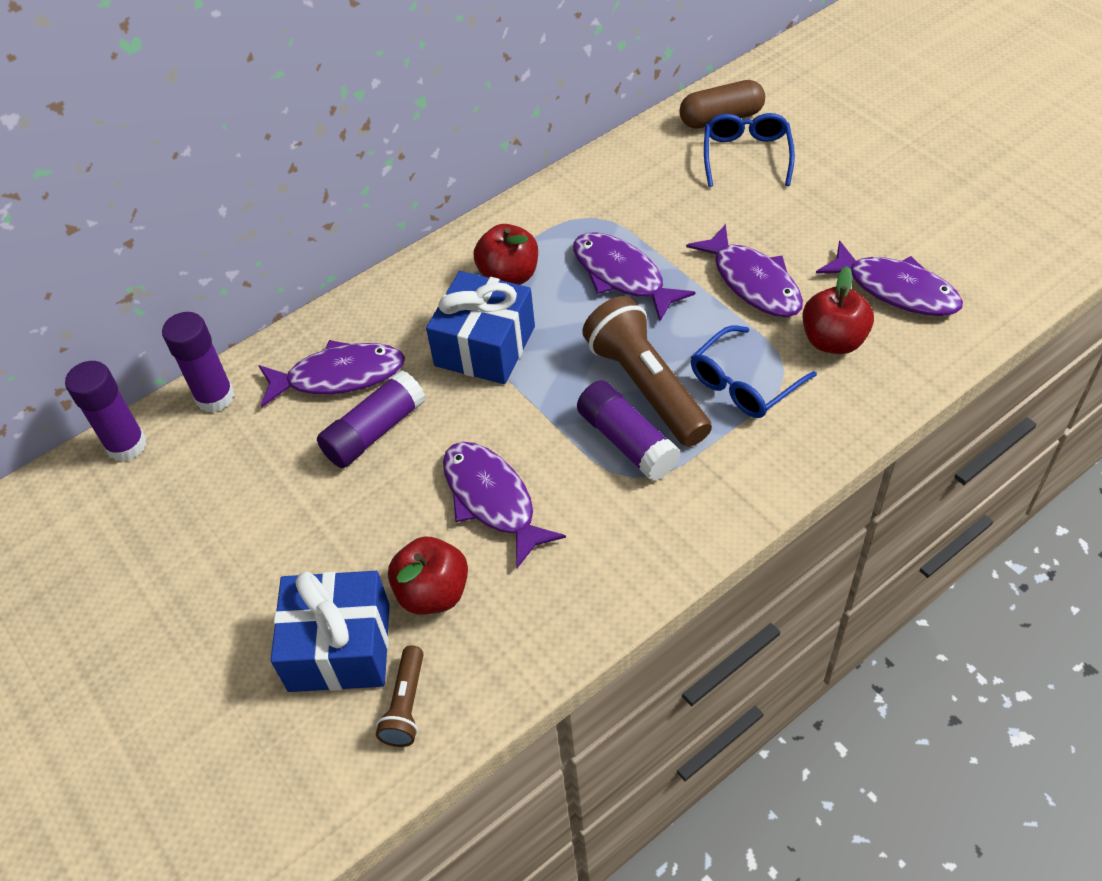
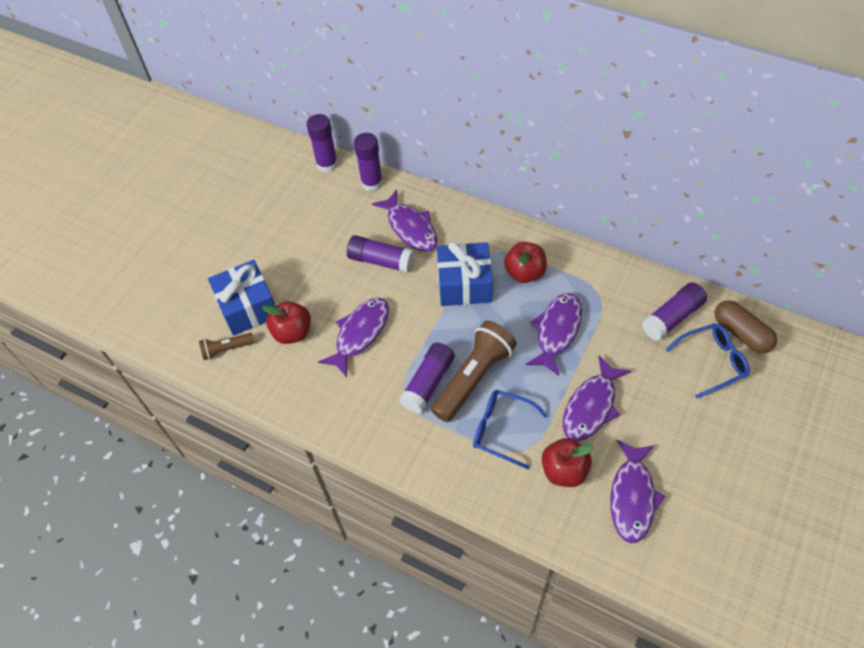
camera: 65 degrees right, 5 degrees up
(666, 165) = (672, 317): none -> purple glue stick

